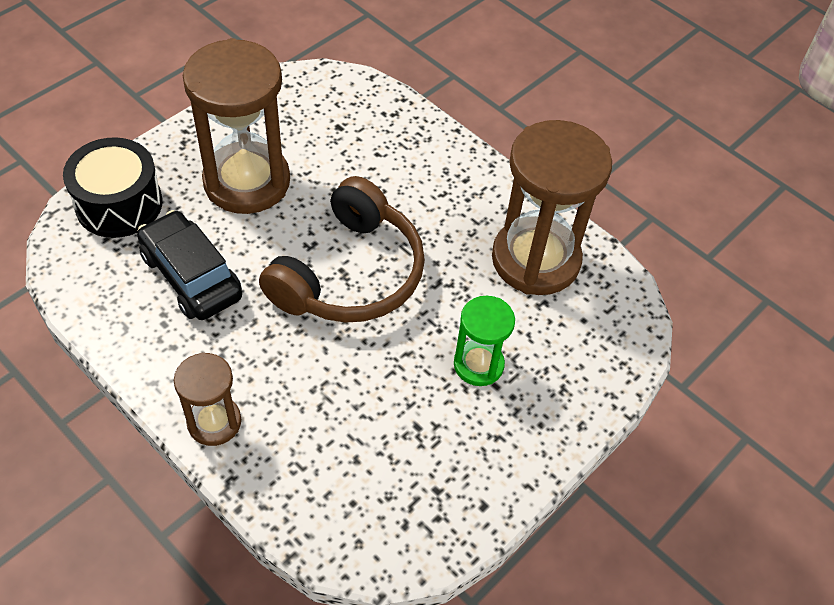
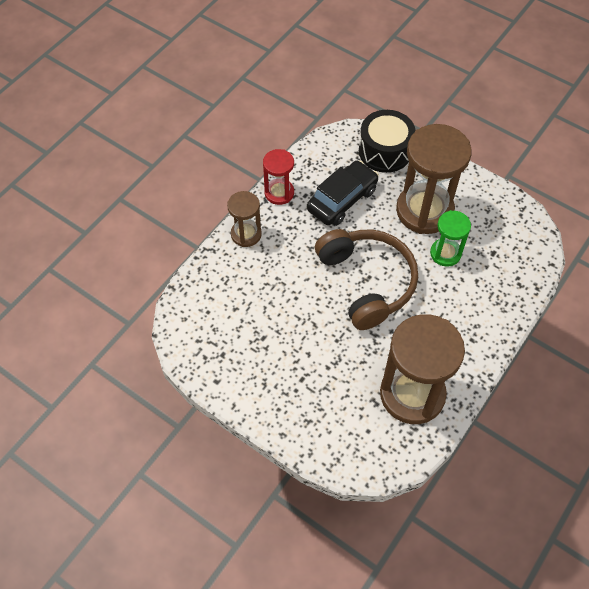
camera: 85 degrees right, 5 degrees up
(145, 360) = (279, 193): none -> red hourglass
(350, 274) = (367, 282): brown headphones -> brown headphones turned 135 degrees counterclockwise
(478, 364) = (315, 367): green hourglass -> green hourglass (445, 253)

